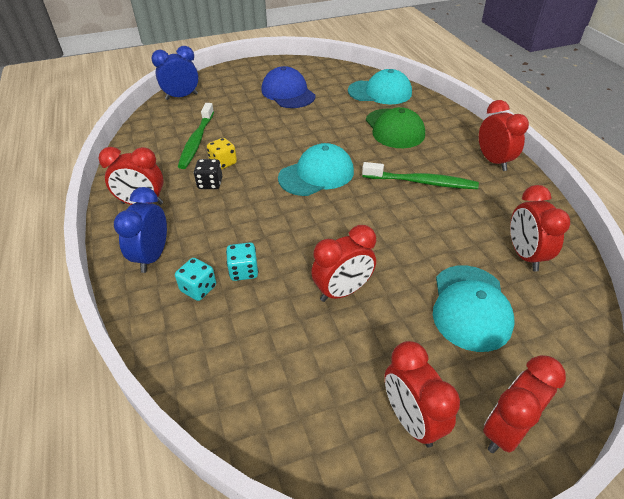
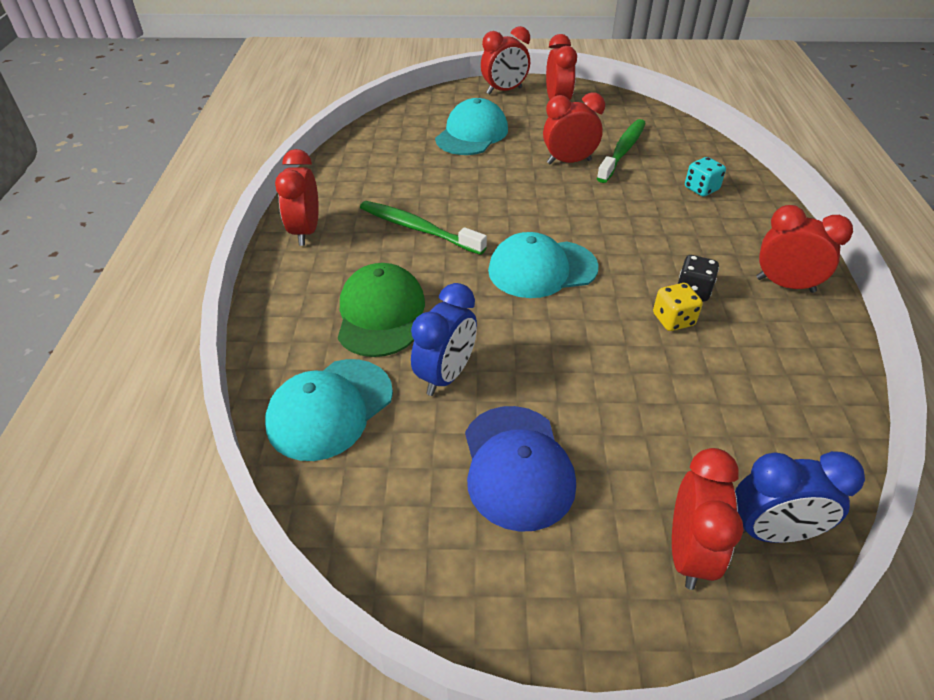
camera: 160 degrees left, 0 degrees up
(152, 256) = (754, 223): blue clock -> blue clock (445, 375)
(197, 141) = (719, 376): green toothbrush -> green toothbrush (622, 151)
(243, 271) = (656, 192): turquoise dice -> none
(380, 92) = (330, 409): turquoise cap -> turquoise cap turned 75 degrees counterclockwise
(524, 255) = (390, 151): red clock -> red clock (688, 553)

